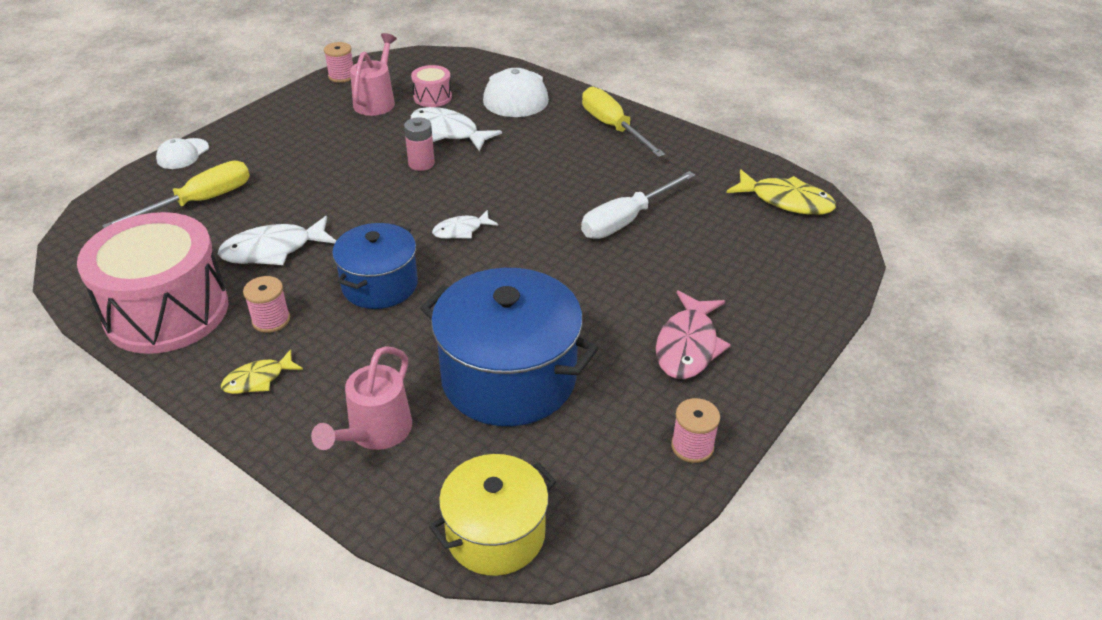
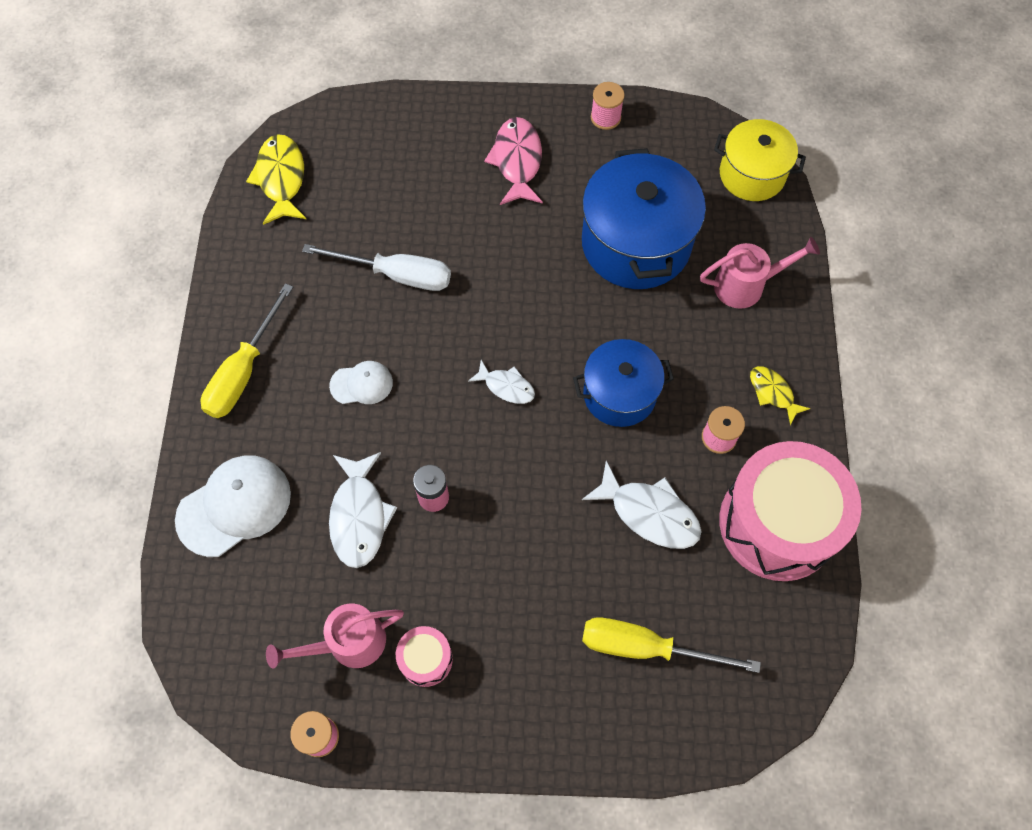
camera: 125 degrees left, 25 degrees up
(183, 154) = (594, 753): white cap -> white cap (361, 384)
(258, 379) = (773, 392): yellow fish -> yellow fish turned 150 degrees counterclockwise
(432, 97) = (299, 588): pink drum -> pink drum (426, 659)
(688, 346) = (517, 161): pink fish -> pink fish turned 75 degrees counterclockwise

